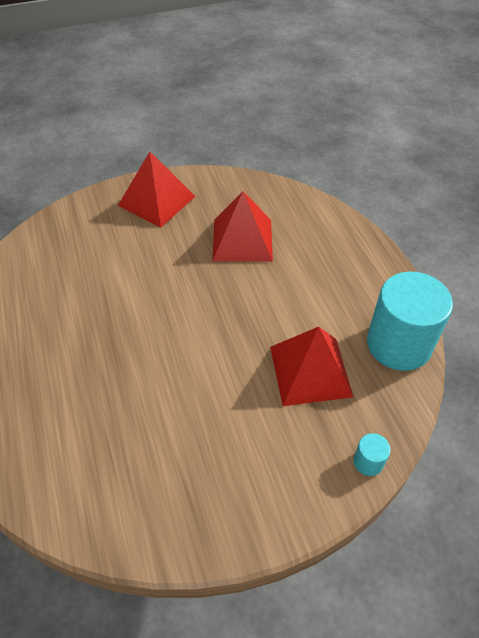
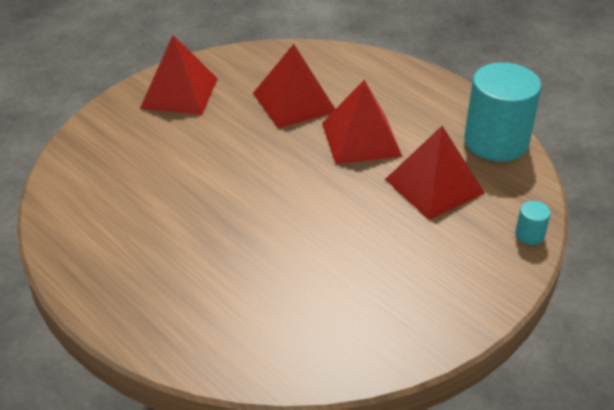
camera: 25 degrees left, 10 degrees down
(276, 297) = (361, 139): none -> red pyramid

